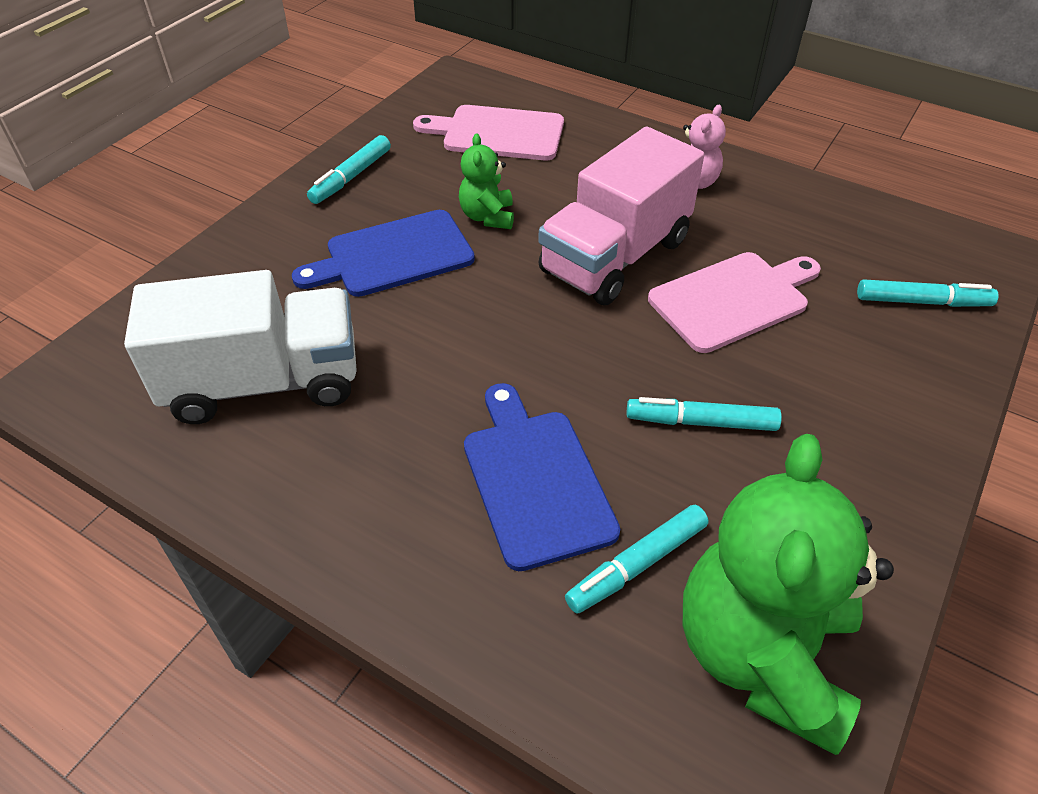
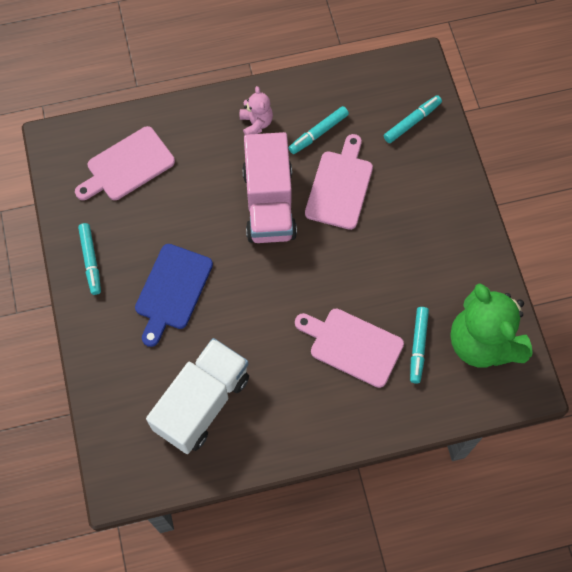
camera: 45 degrees left, 20 degrees up
(487, 217) = (187, 228): green teddy bear -> none
(535, 480) = (352, 346): blue cutting board -> pink cutting board
(701, 422) = (384, 264): turquoise marker -> turquoise marker (318, 133)

